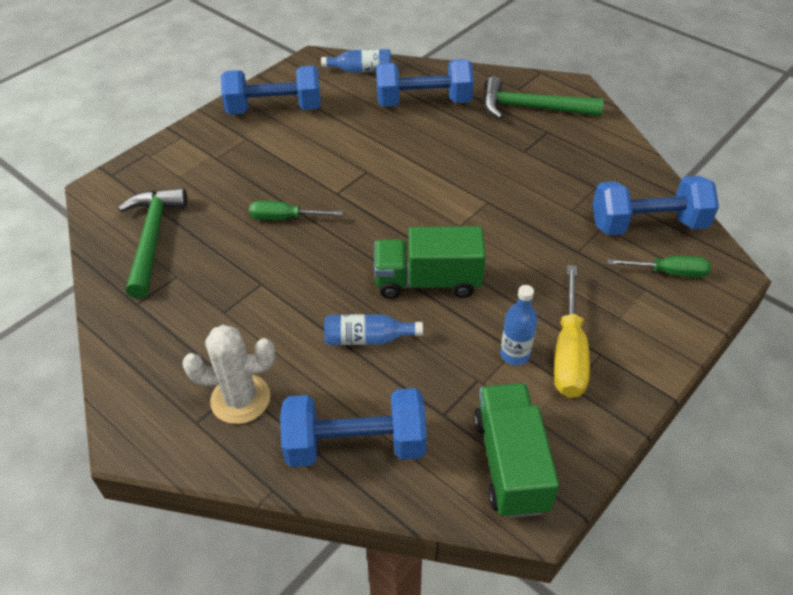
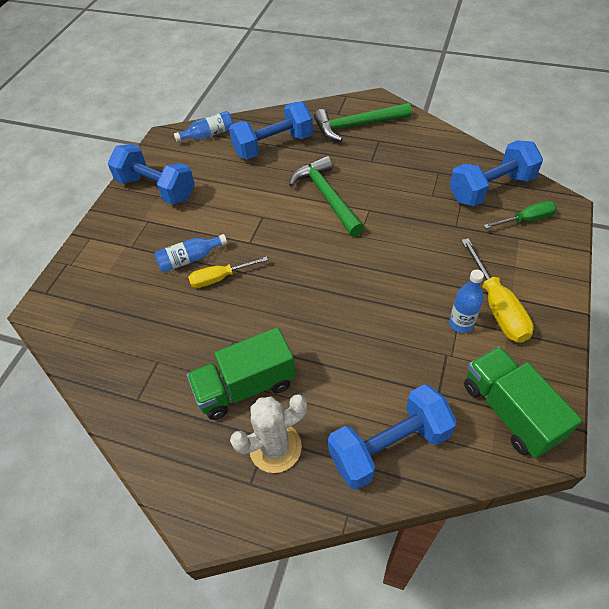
camera: 20 degrees left, 5 degrees up
(152, 238) = (116, 336): green hammer -> green hammer (327, 197)
(274, 109) = (156, 189): blue dumbbell -> blue dumbbell turned 60 degrees clockwise
(285, 218) = (220, 278): green screwdriver -> yellow screwdriver
(367, 338) = (345, 354): blue bottle -> blue bottle (189, 259)
(427, 281) = (363, 290): green truck -> green truck (245, 386)

